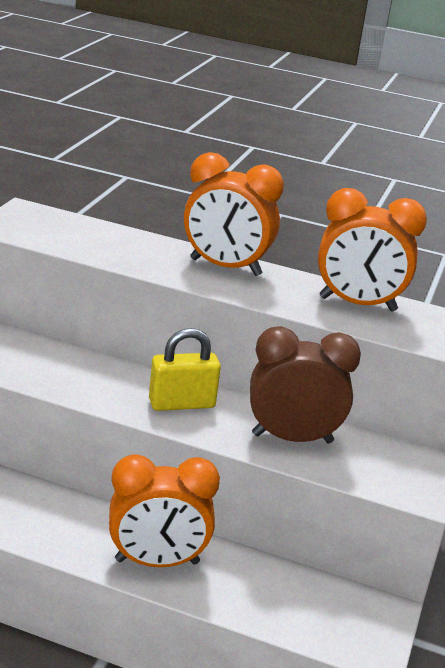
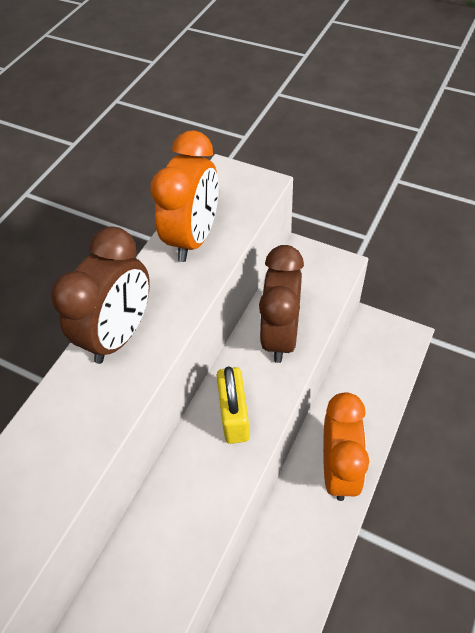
camera: 75 degrees left, 25 degrees up
(225, 267) = (120, 334): orange clock -> brown clock

